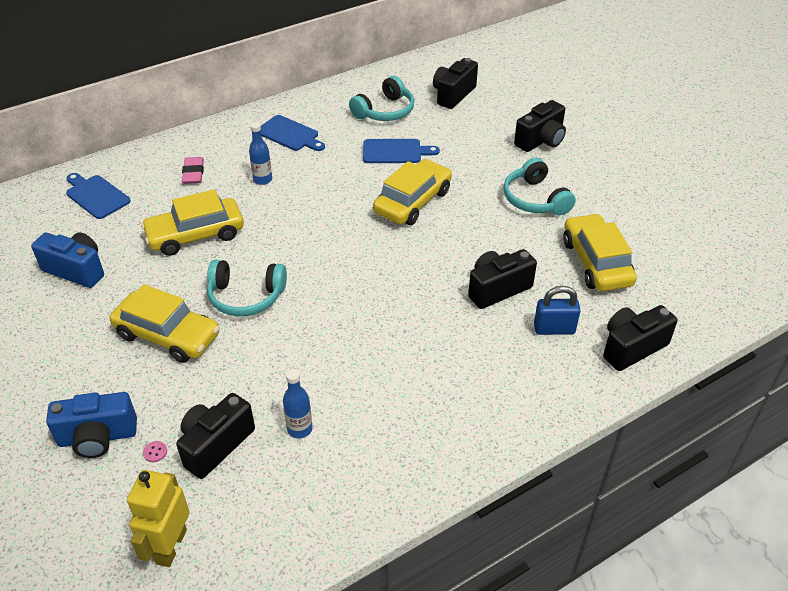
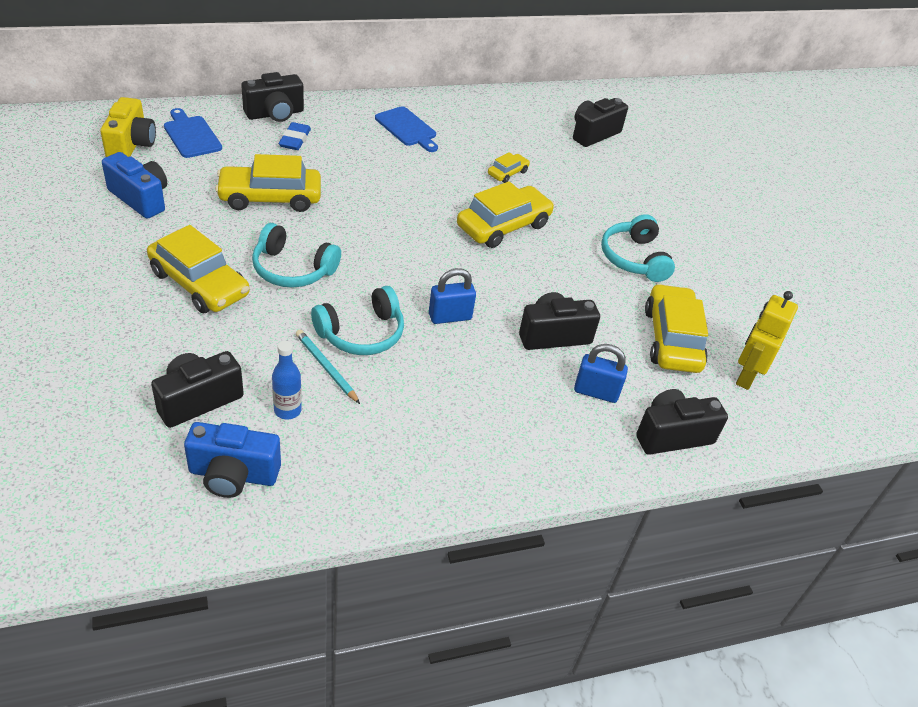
camera: 10 degrees right, 0 degrees up
(44, 221) = (131, 145): none -> yellow camera
(98, 437) = (89, 358): blue camera -> blue camera (233, 475)
(155, 452) = (136, 389): pink button -> none
(170, 546) = (110, 481): yellow robot -> yellow robot (746, 376)
(193, 173) = (295, 139): pink eraser -> blue eraser
(263, 180) = (360, 164): blue bottle -> none
(316, 379) = (326, 367): none -> turquoise pencil
(385, 111) = (515, 131): turquoise headphones -> turquoise headphones (362, 333)
(395, 151) = (507, 173): blue cutting board -> yellow car
(403, 299) = (450, 317): none -> blue padlock
(541, 140) = (667, 203): black camera -> black camera (275, 114)

